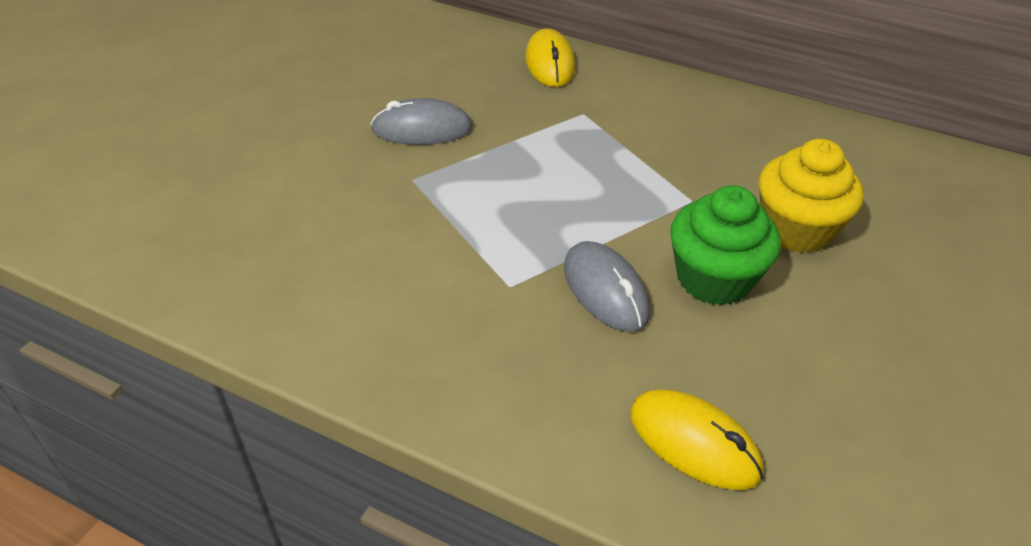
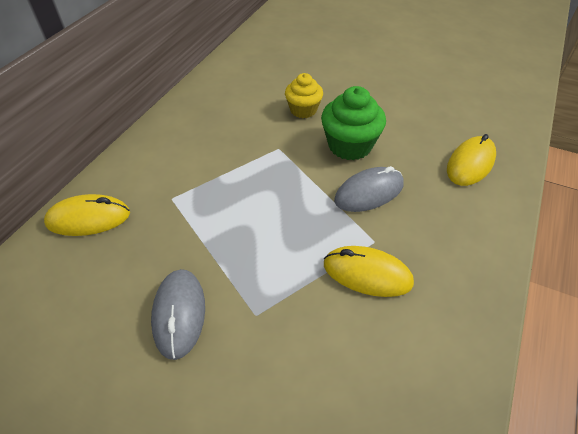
camera: 90 degrees left, 5 degrees up
(456, 272) = (367, 273): none -> yellow mouse
(796, 230) = (303, 110): yellow cupcake -> yellow cupcake, size x0.66

